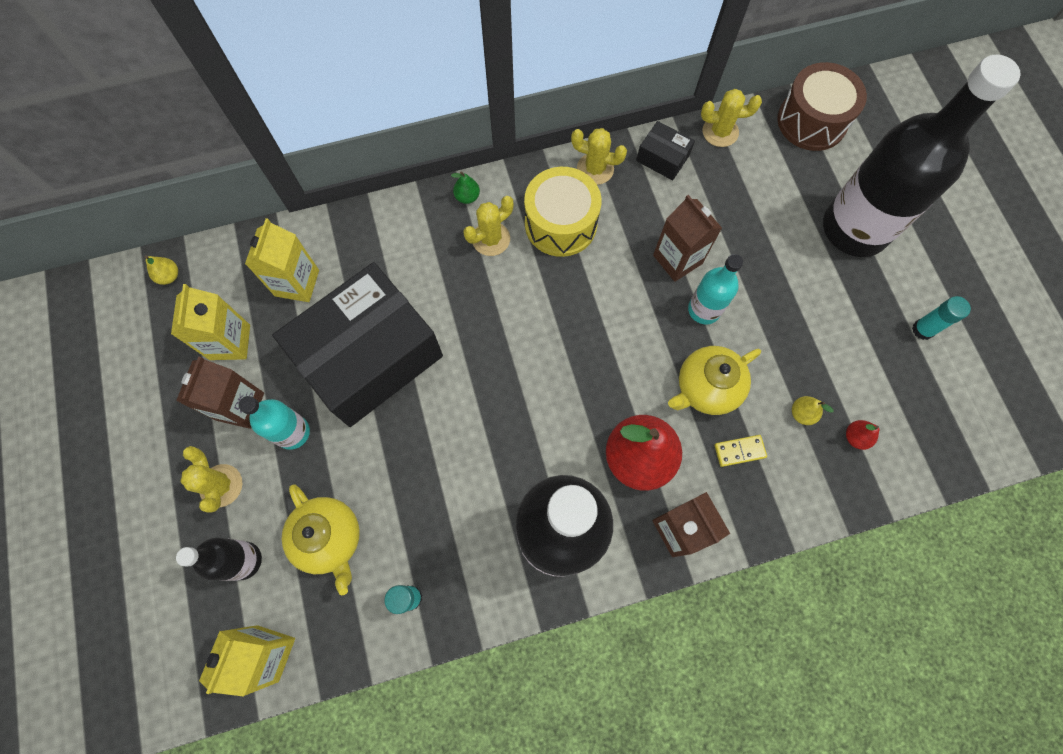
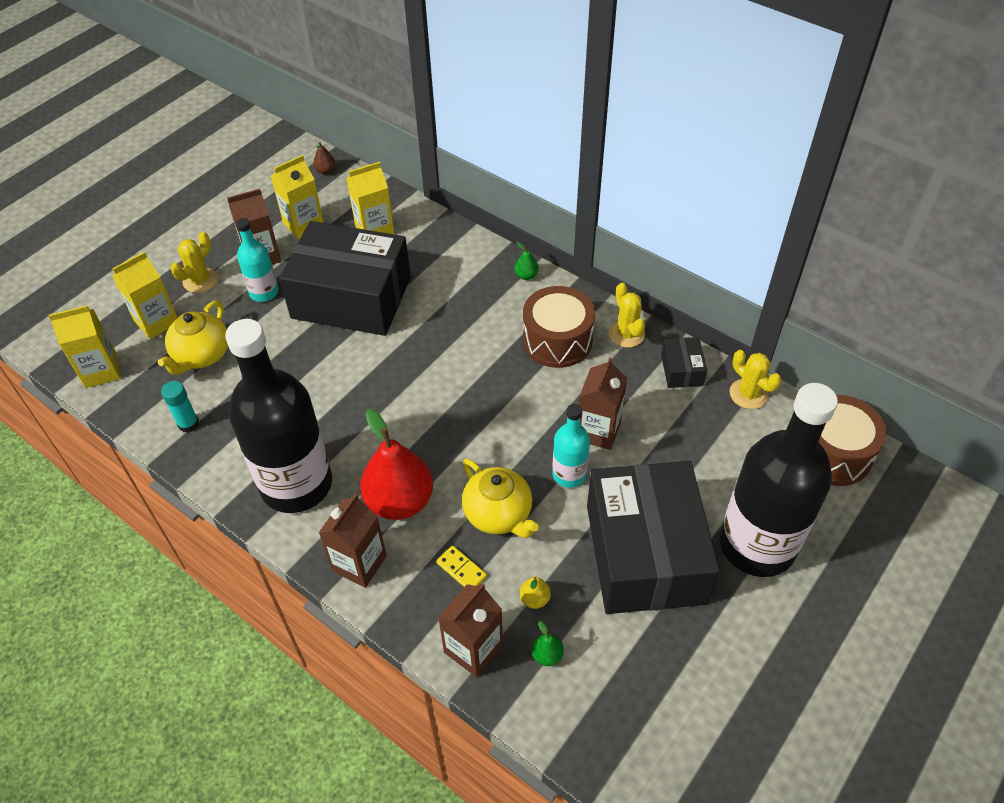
camera: 55 degrees right, 20 degrees down
(169, 276) = (325, 171): yellow pear -> brown pear
(244, 560) = (156, 322): black bottle -> yellow carton
(491, 239) = (504, 308): yellow cactus -> none
(560, 223) = (557, 340): yellow drum -> brown drum
(706, 388) = (498, 514): yellow teapot -> yellow teapot turned 150 degrees counterclockwise
(813, 307) = (645, 553): none -> black box
(817, 488) = (473, 649): none -> brown carton
(855, 437) = (547, 655): red pear -> green pear
(922, 330) = (706, 657): turquoise glue stick -> none

